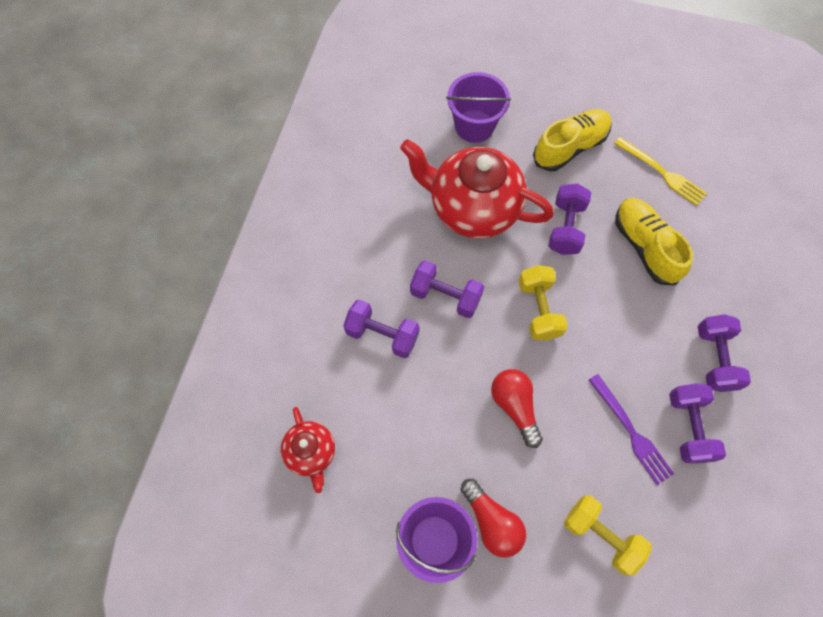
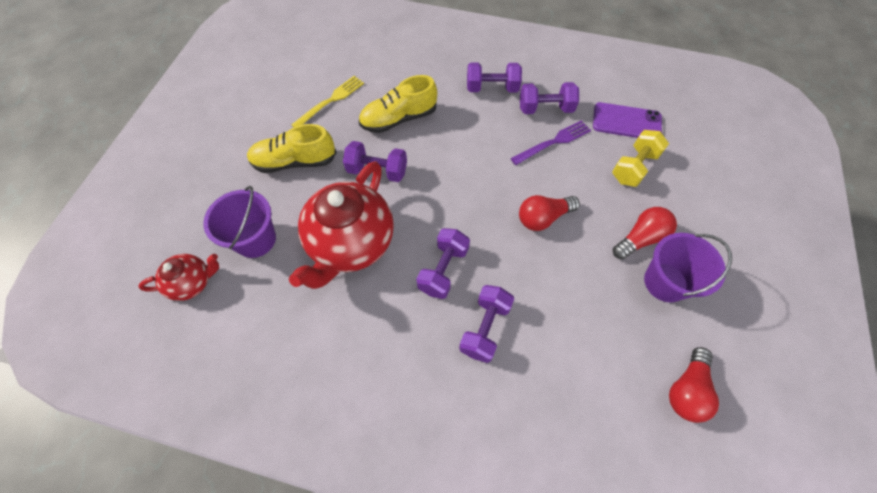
camera: 90 degrees left, 5 degrees down
(311, 453) = (611, 395): red teapot -> red teapot (192, 282)
(312, 535) = (686, 389): none -> red light bulb
(538, 309) = (455, 195): yellow dumbbell -> none
(570, 147) = (295, 162): yellow shoe -> yellow shoe turned 60 degrees counterclockwise
(681, 541) = (626, 122): none -> purple phone

